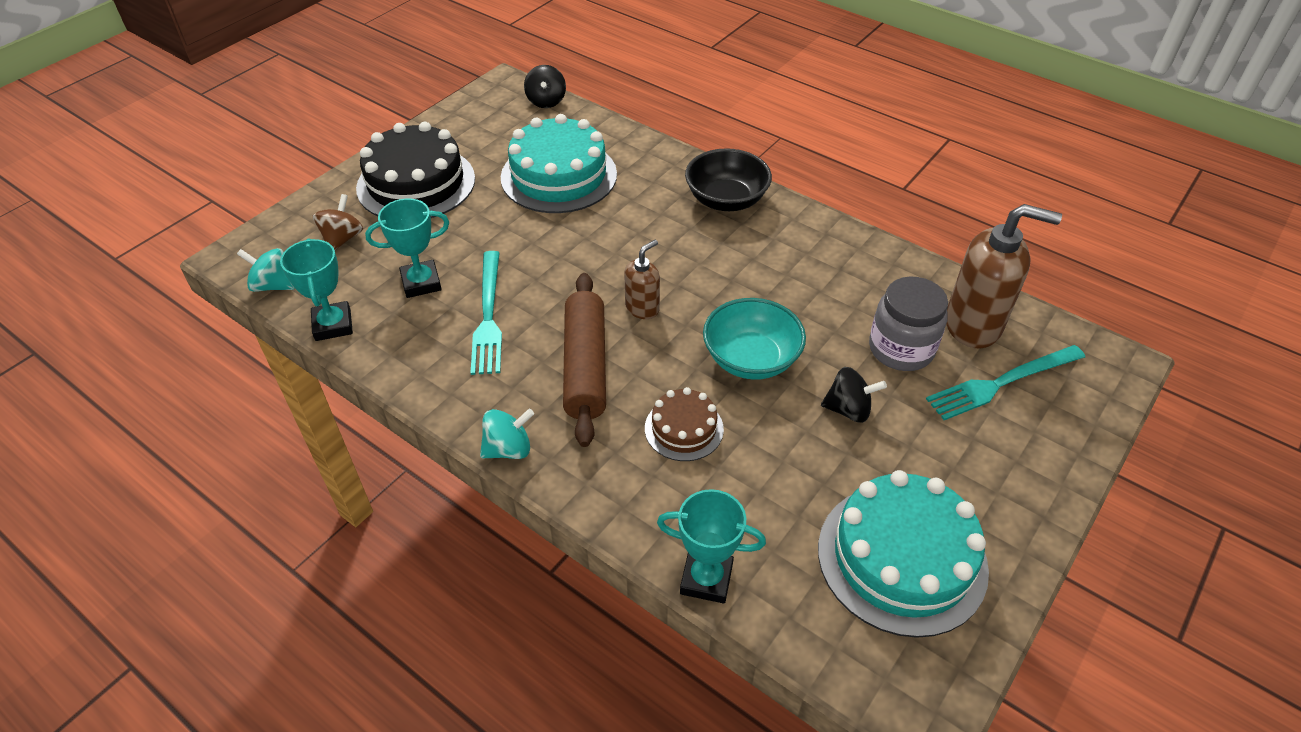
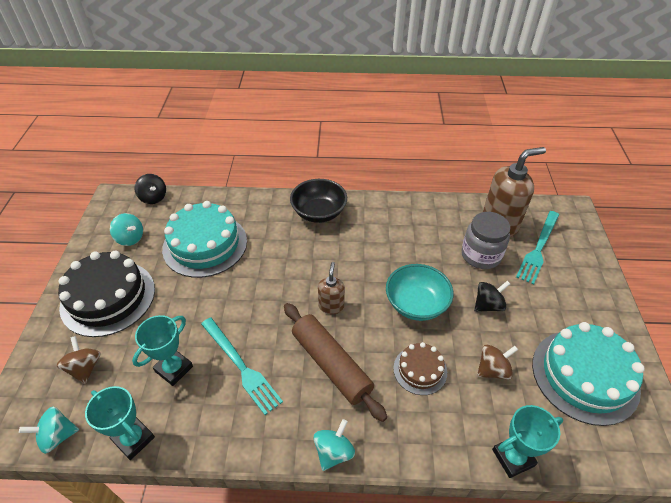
camera: 35 degrees left, 0 degrees up
(486, 134) = (130, 238): none -> turquoise spinning top
(777, 480) = (492, 370): none -> brown spinning top

